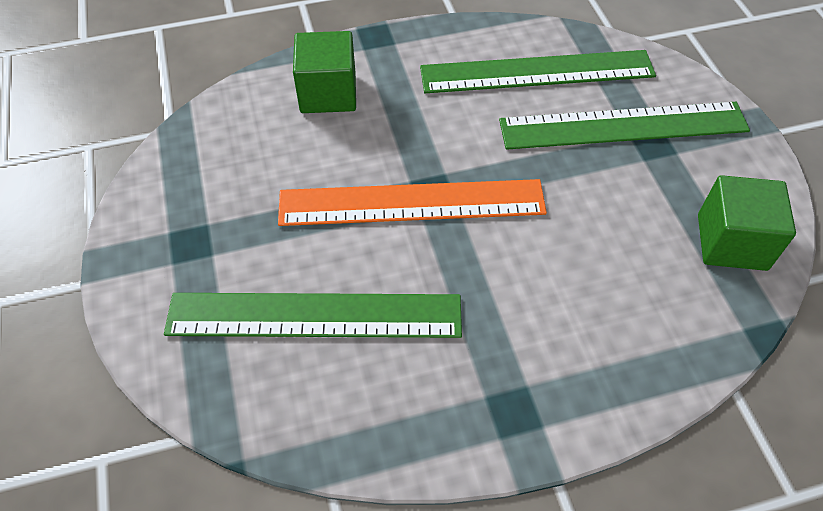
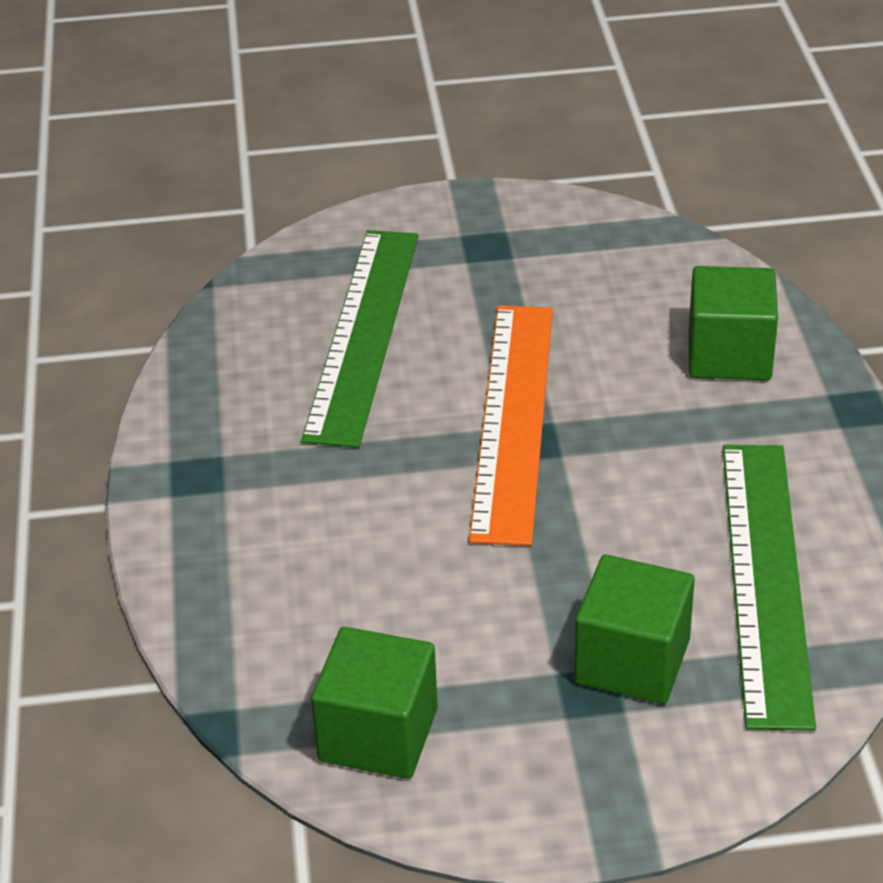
camera: 100 degrees right, 15 degrees down
(623, 125) = (632, 661): green ruler -> green cube

